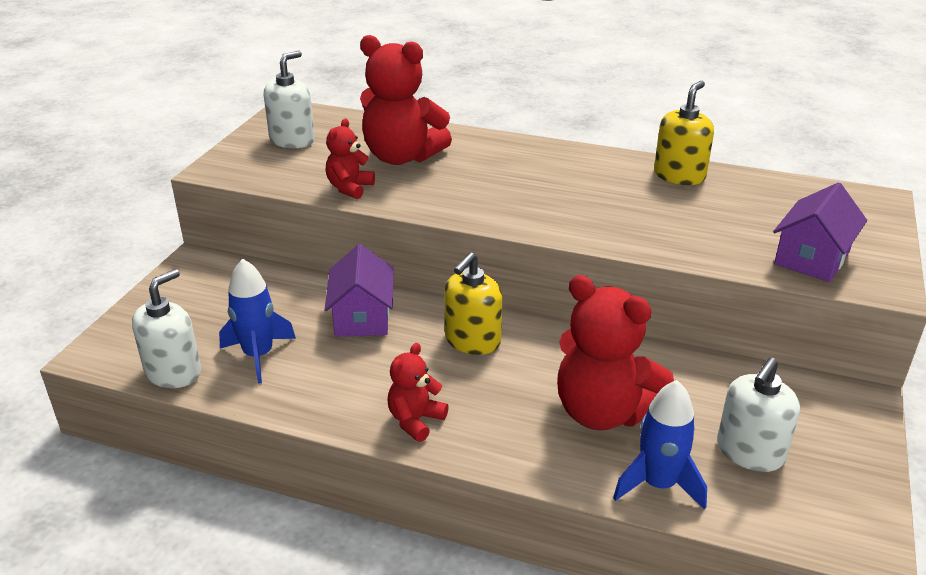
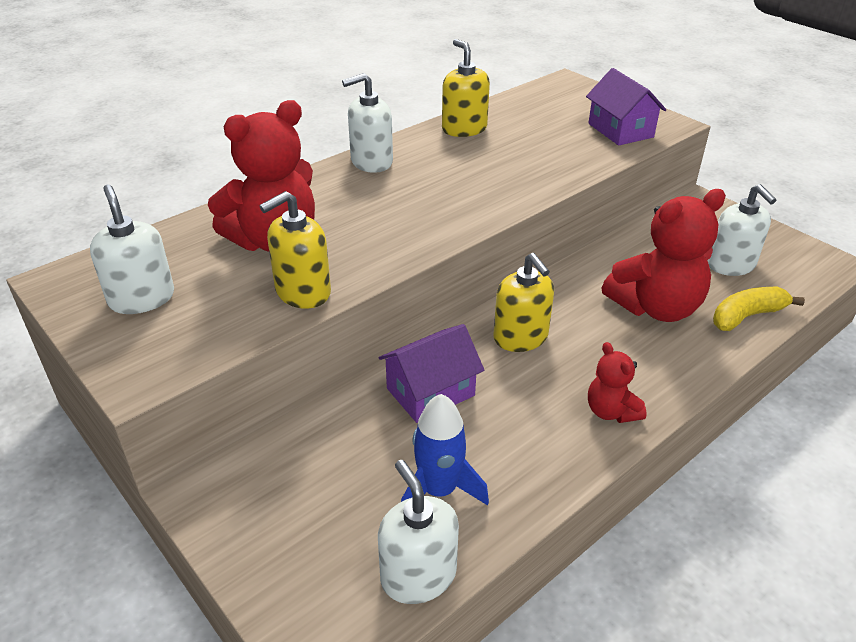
camera: 60 degrees left, 5 degrees up
(349, 188) = (302, 292): red teddy bear -> yellow soap dispenser
(362, 316) = (430, 392): purple house -> purple house turned 60 degrees counterclockwise
(559, 154) = (371, 162): none -> white soap dispenser
(658, 484) = (747, 316): blue rocket -> yellow banana

